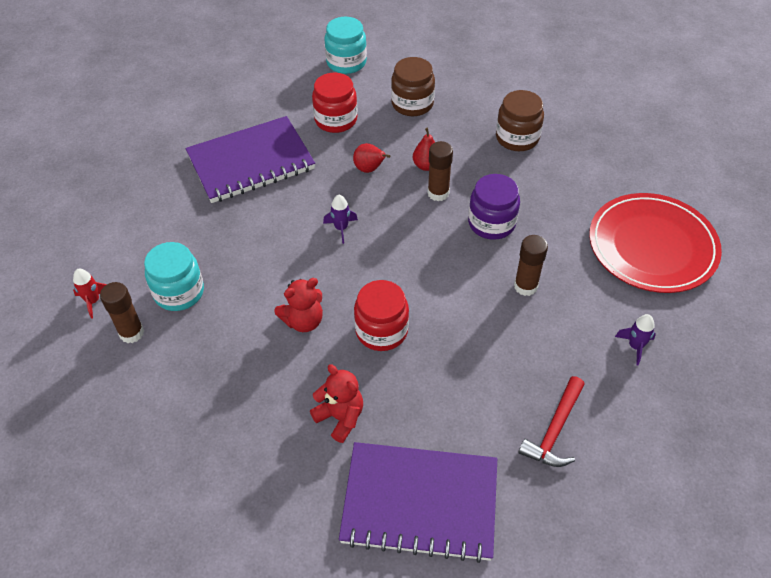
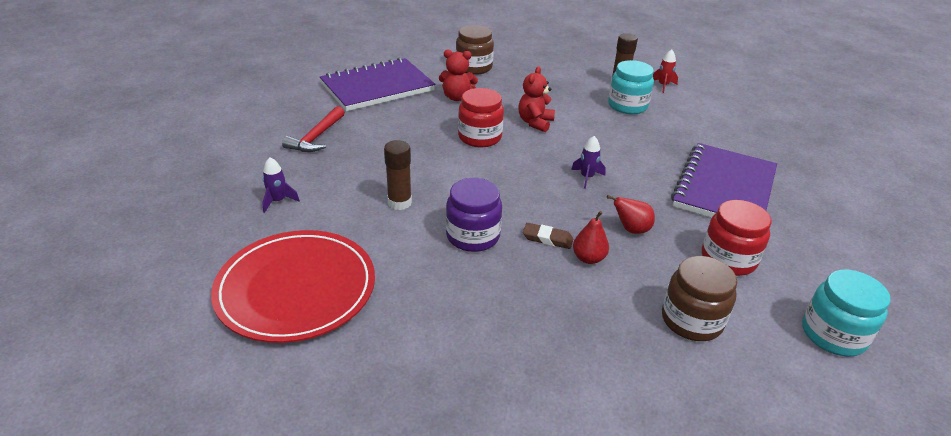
camera: 140 degrees right, 15 degrees down
(438, 193) = (547, 239): brown glue stick -> brown eraser
(517, 138) = (535, 341): brown jar -> brown jar (474, 67)
(554, 430) = (316, 137): red hammer -> red hammer turned 150 degrees counterclockwise

